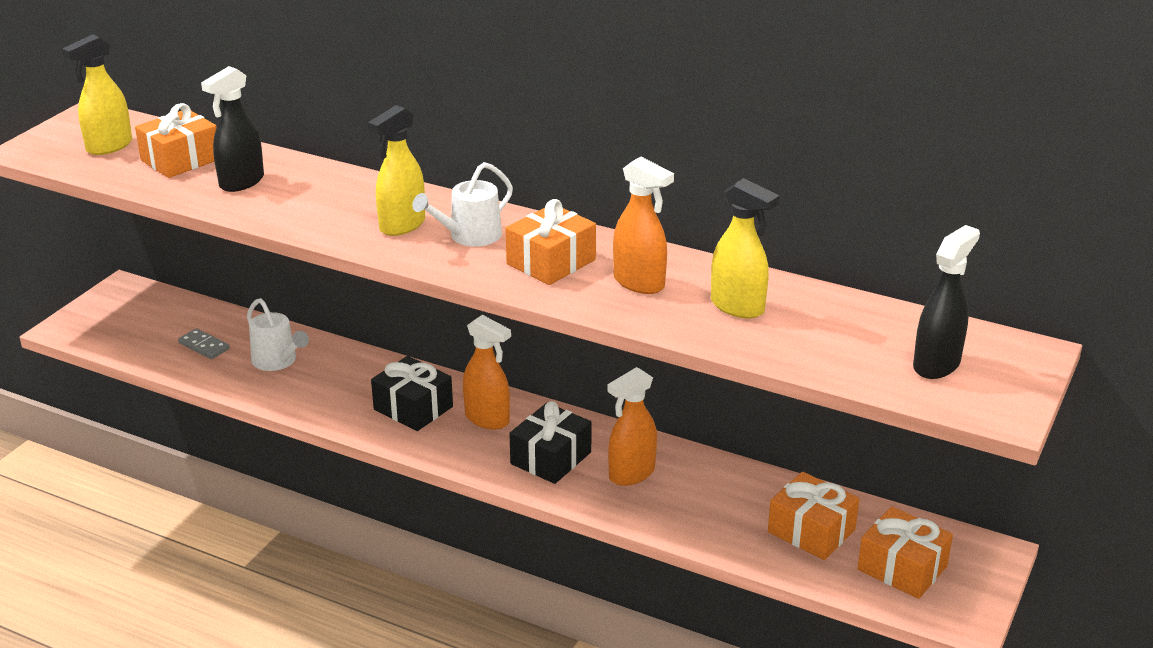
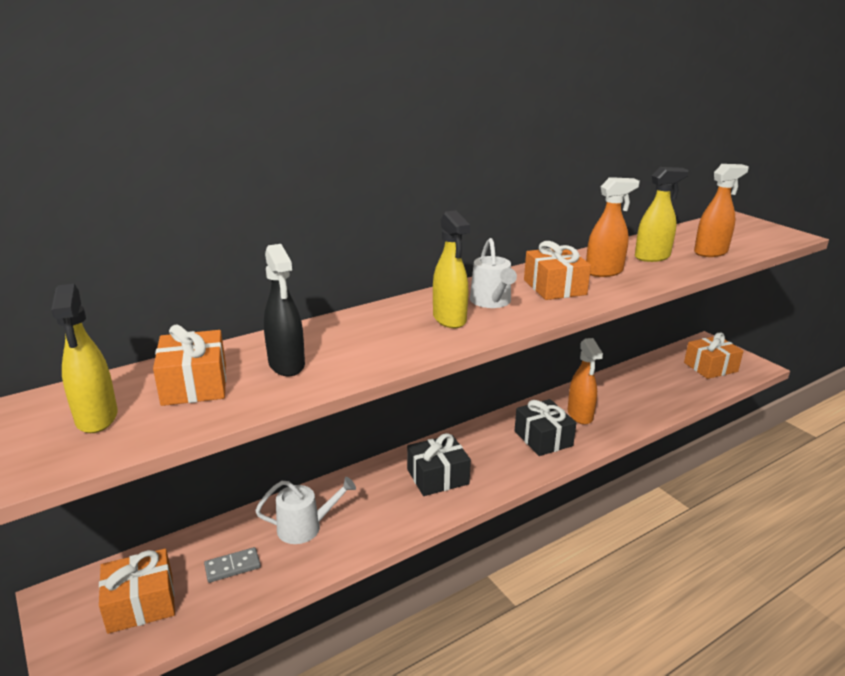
camera: 60 degrees left, 5 degrees down
(487, 419) = (479, 449): orange spray bottle -> orange spray bottle (711, 252)
(811, 531) = (667, 380): orange gift -> orange gift (141, 603)
(937, 364) = (740, 235): black spray bottle -> none

